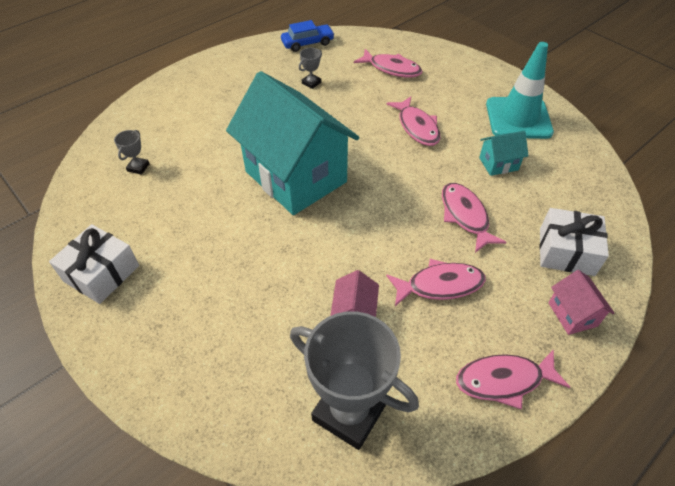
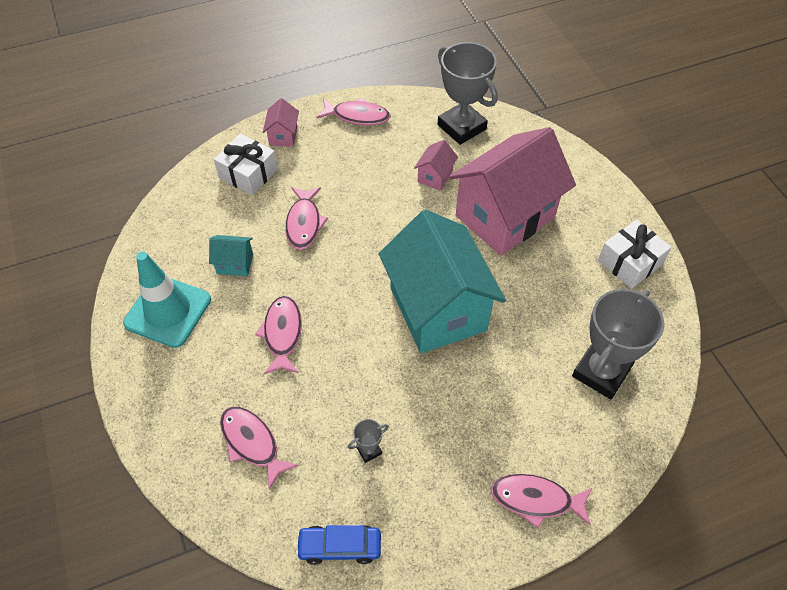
camera: 160 degrees left, 5 degrees up
(138, 167) = (601, 372): grey trophy -> grey trophy, size x2.41
(253, 287) = (505, 216): none -> pink house
(440, 285) = (361, 178): pink fish -> pink fish (535, 499)

